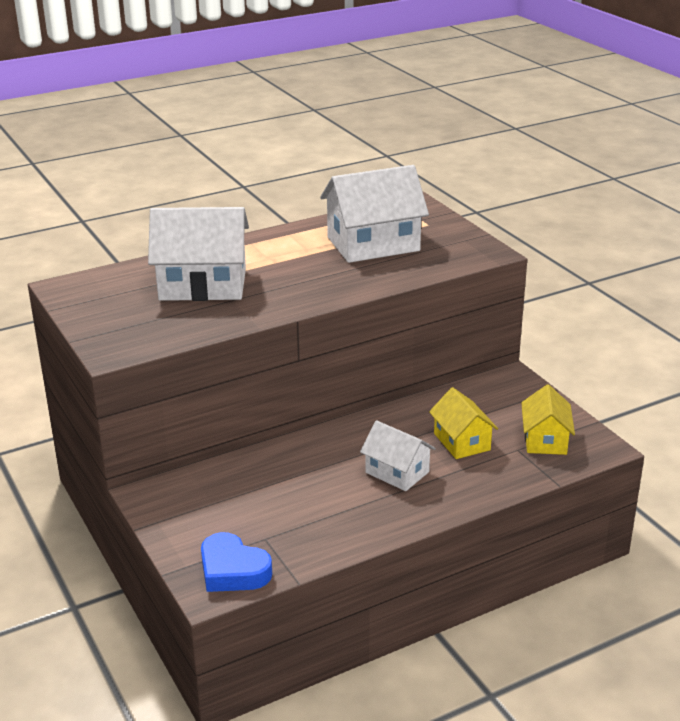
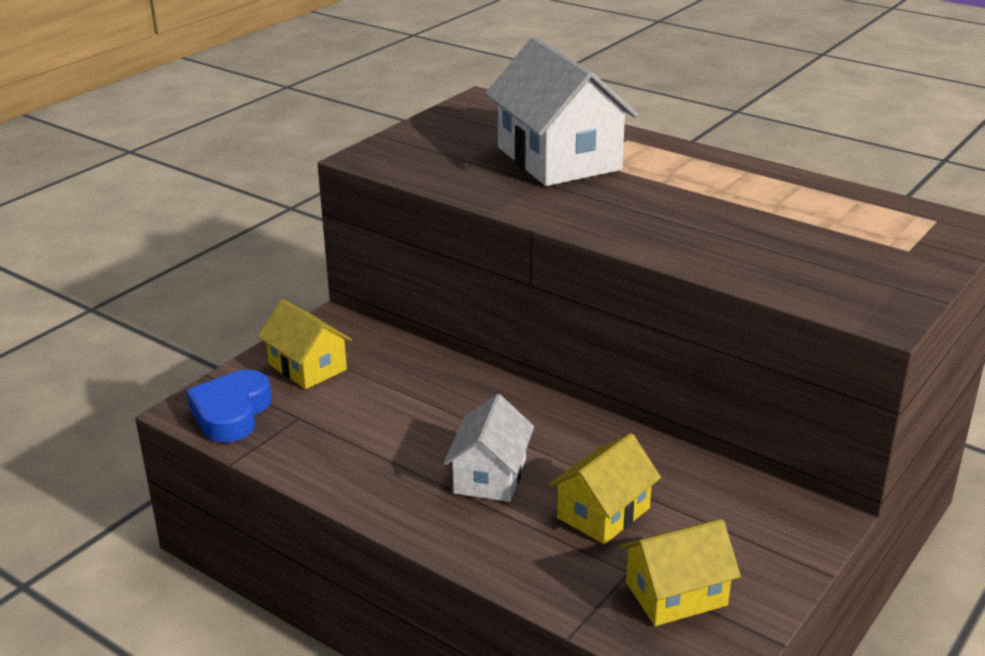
camera: 65 degrees right, 0 degrees up
(200, 520) = (307, 367): none -> yellow house
(373, 244) = (791, 226): white house -> none

